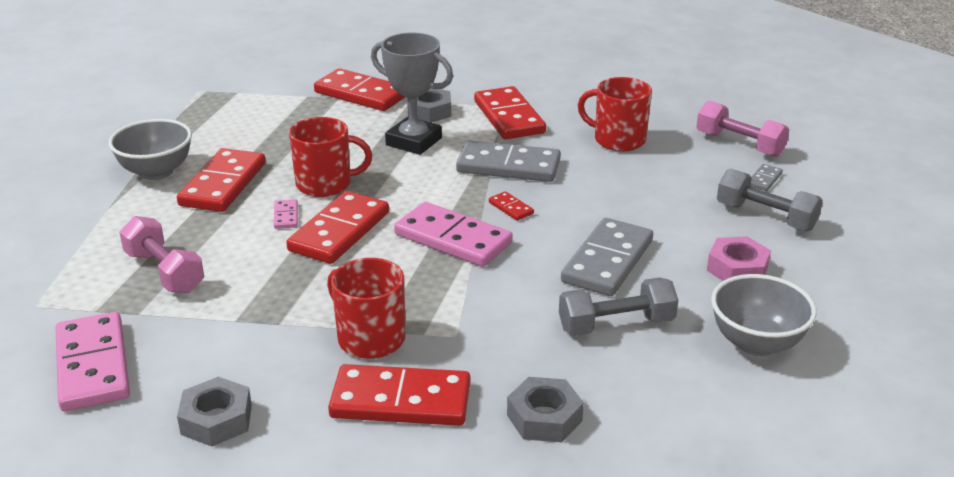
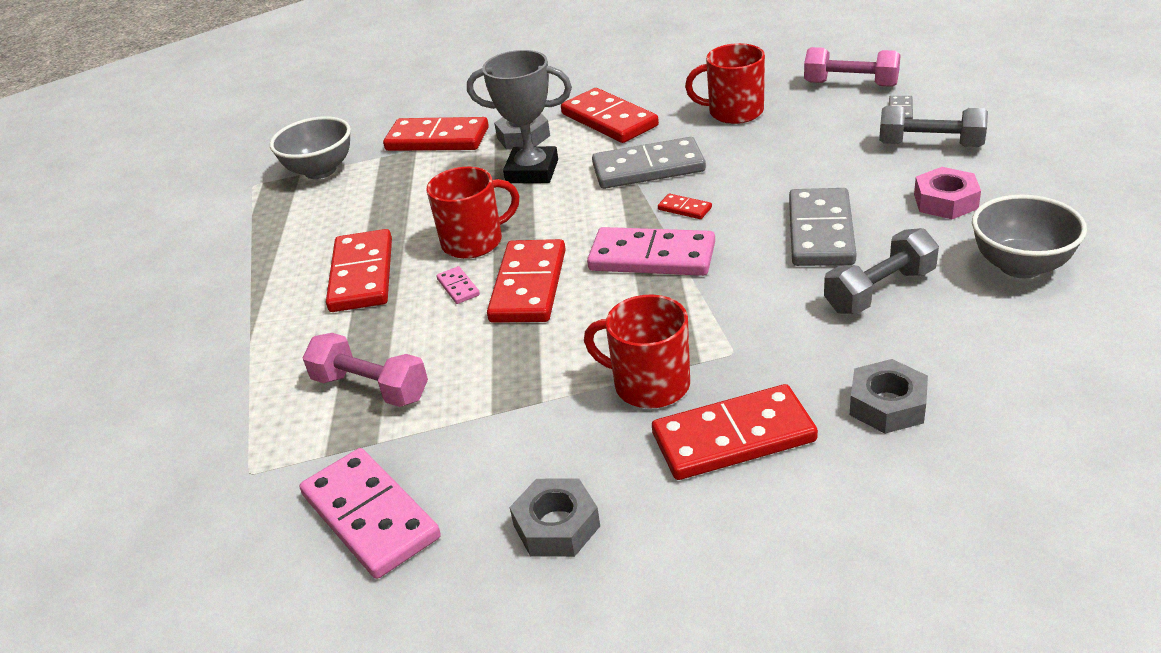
camera: 15 degrees left, 5 degrees up
(156, 172) = (275, 284): grey bowl -> grey bowl (320, 170)

